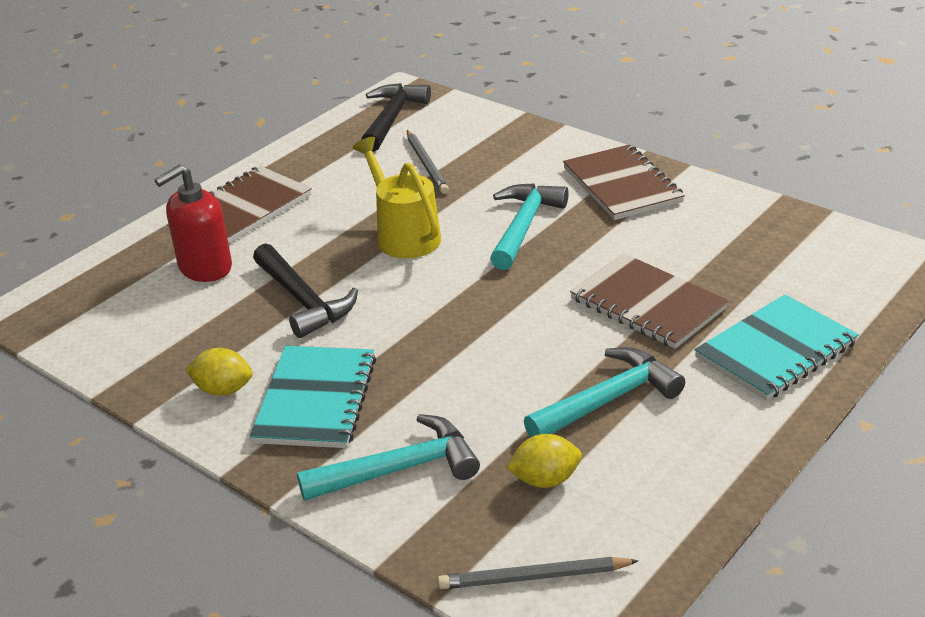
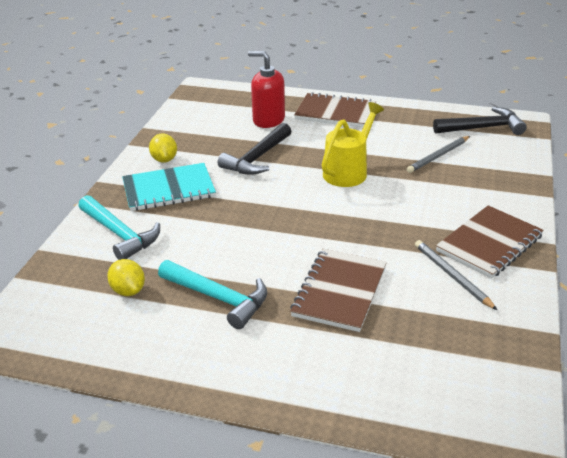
camera: 65 degrees right, 0 degrees up
(524, 226) = (396, 213): turquoise hammer -> none
(534, 577) = (41, 307): grey pencil -> grey pencil (452, 276)
(776, 350) = (320, 371): turquoise notebook -> none

